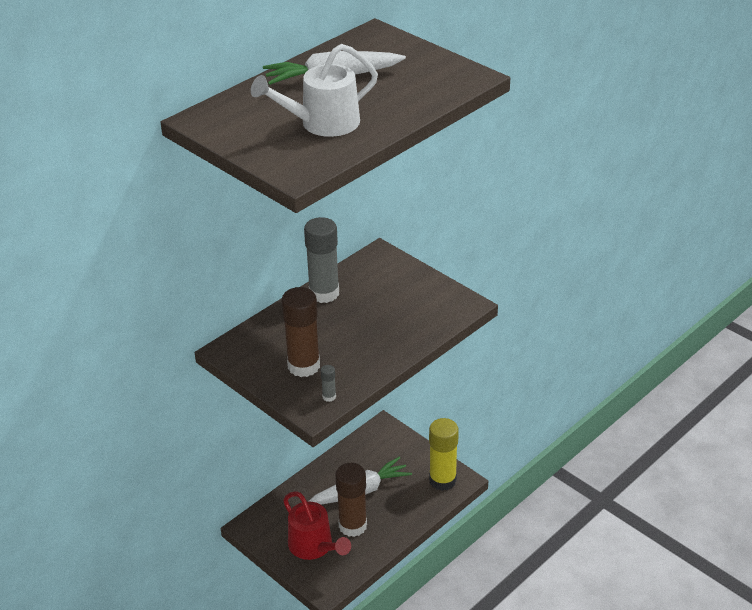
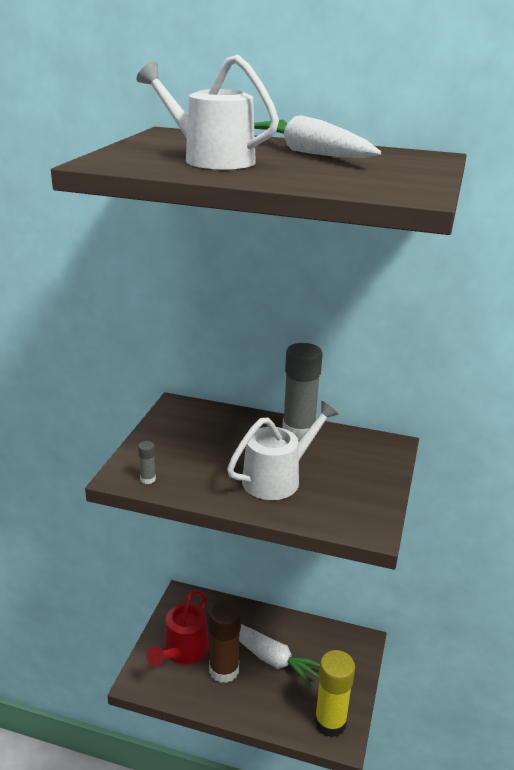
camera: 60 degrees right, 10 degrees down
(303, 366) = (183, 451): brown glue stick -> none
(379, 327) = (278, 478): none -> white watering can

